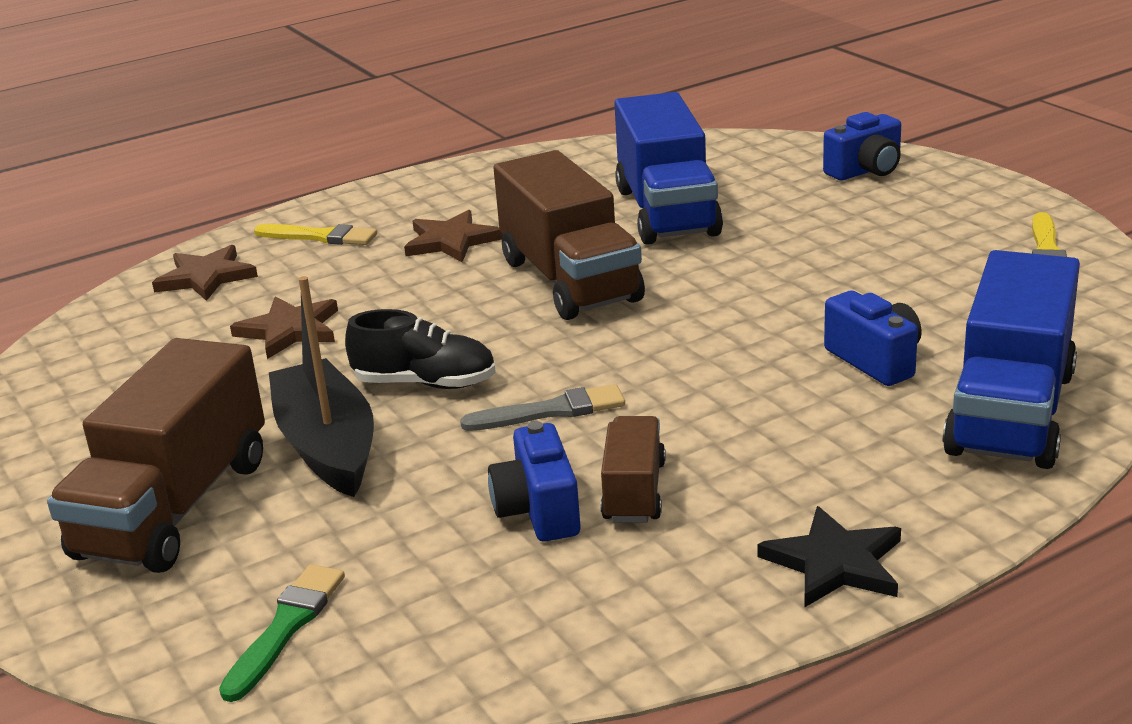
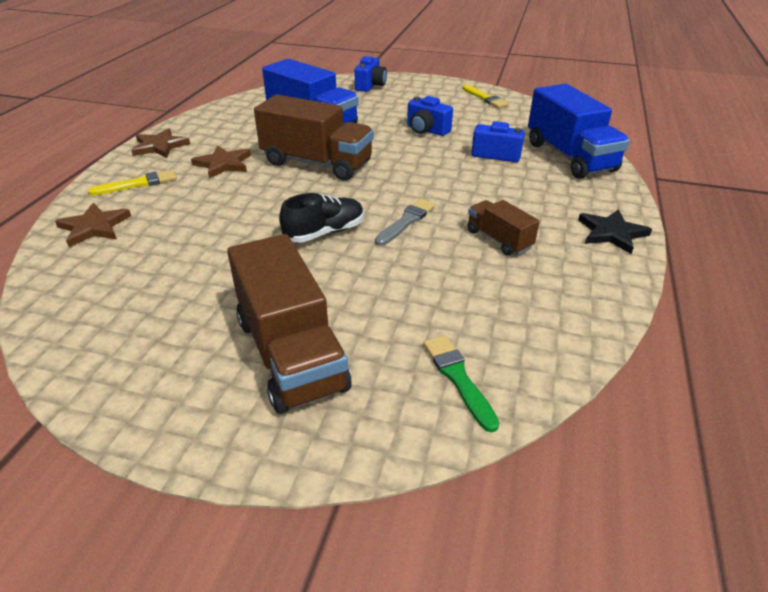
camera: 45 degrees left, 10 degrees up
(290, 330) = (201, 235): brown star -> brown star (160, 146)
(327, 446) = (324, 282): black boat -> none
(538, 511) = (475, 265): blue camera -> blue camera (426, 130)

